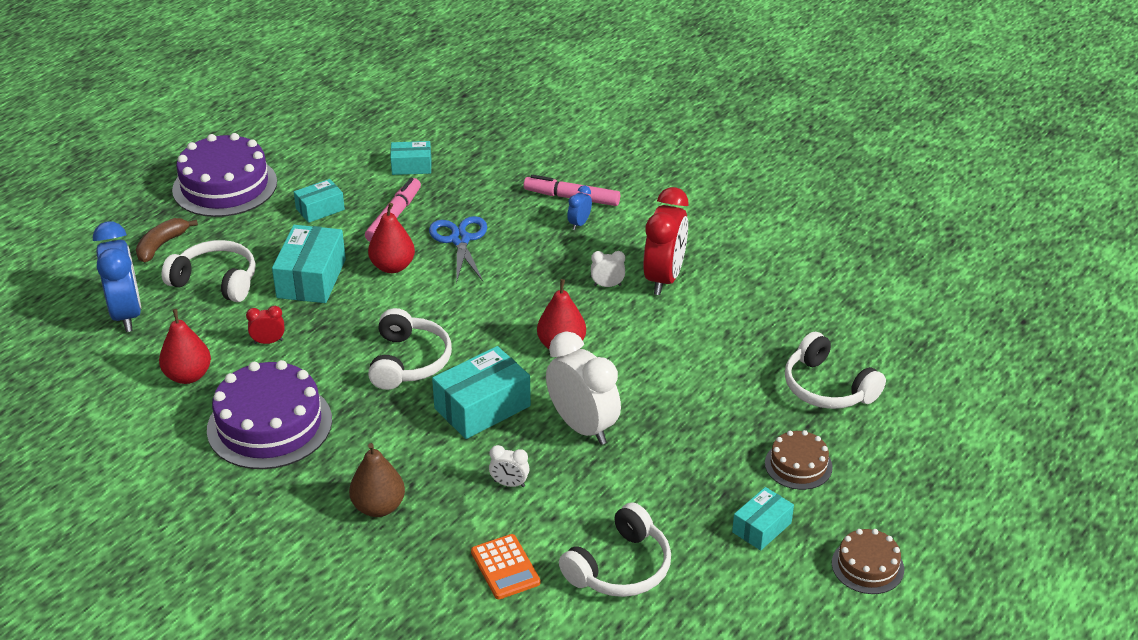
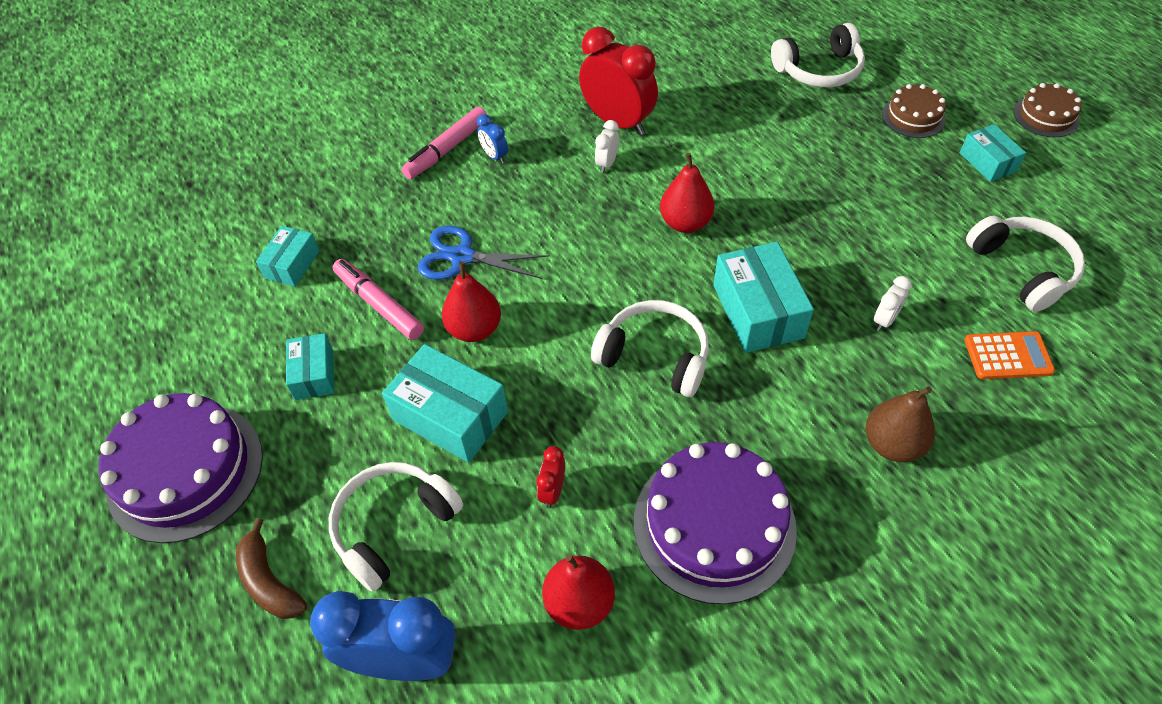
camera: 65 degrees left, 15 degrees up
(583, 427) = (816, 241): white clock -> none

